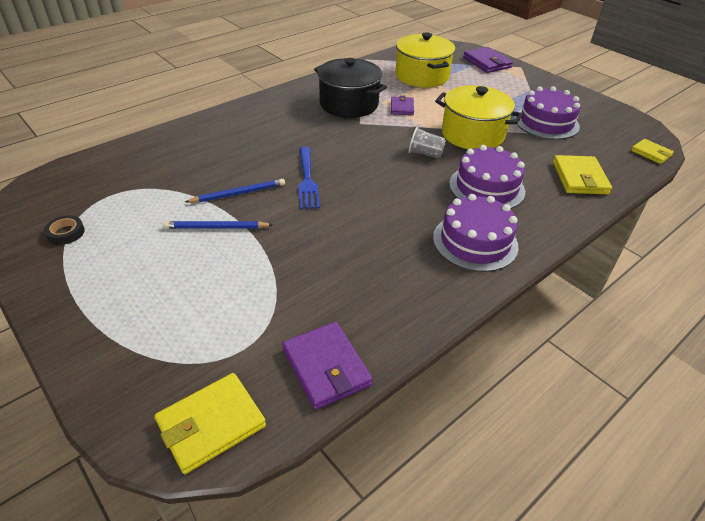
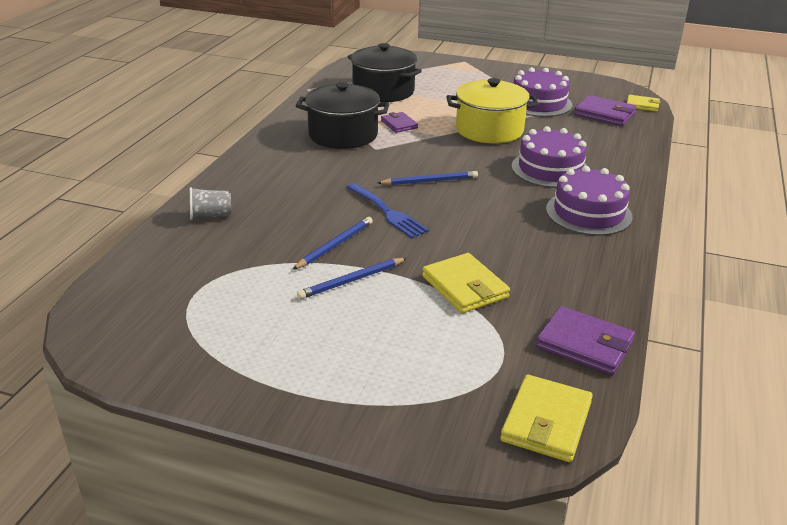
camera: 30 degrees left, 10 degrees down
(66, 233) = (194, 342): black tape -> none
(370, 164) = (430, 181): none -> blue pencil
(422, 76) = (383, 91): yellow pot -> black pot
(425, 154) = (468, 158): grey cup -> grey cup (210, 216)
(486, 63) = (430, 64): purple wallet -> purple wallet (604, 114)
(579, 178) = (612, 139): yellow wallet -> yellow wallet (464, 287)

